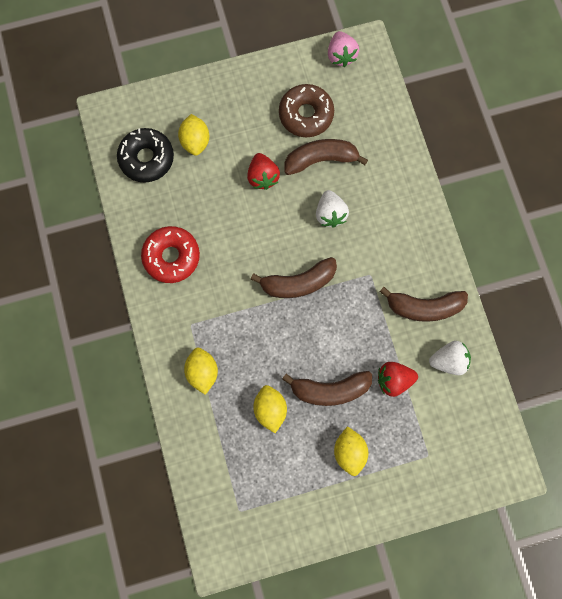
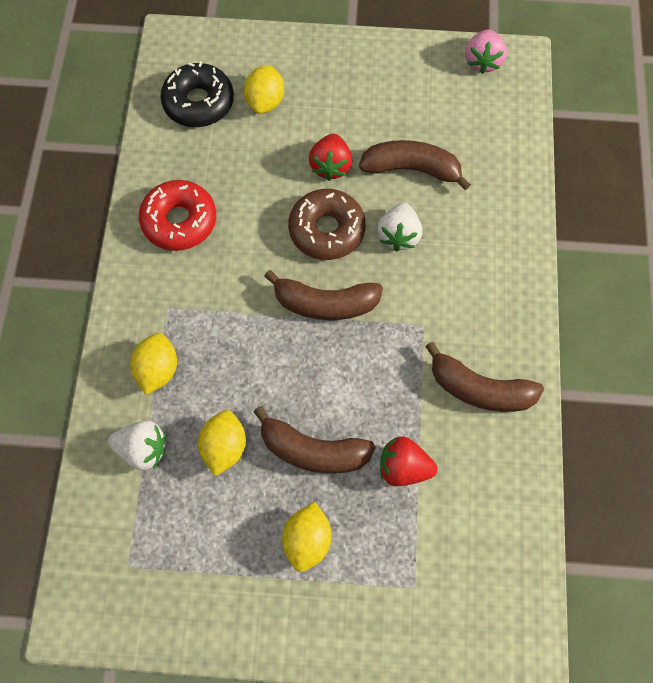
camera: 20 degrees right, 10 degrees down
(306, 114) = (413, 113): brown donut -> brown donut (326, 230)
(448, 360) = (488, 469): white strawberry -> white strawberry (142, 450)

